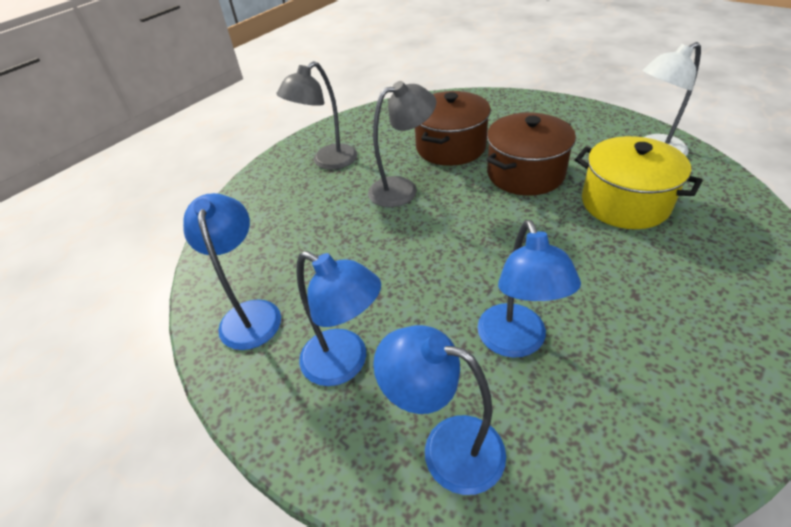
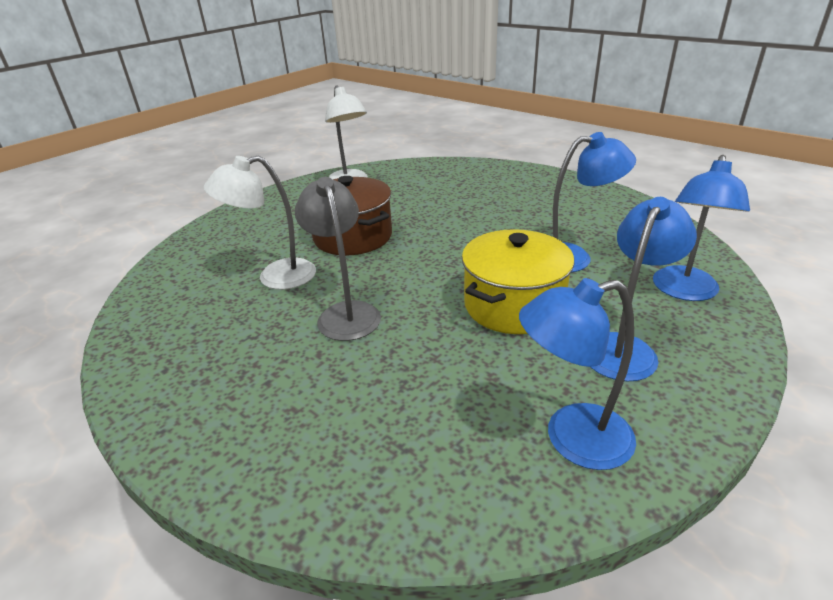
camera: 90 degrees left, 10 degrees down
(327, 162) = (240, 387): grey lamp -> none
(450, 147) = (275, 277): brown pot -> white lamp
(625, 203) = (414, 200): yellow pot -> yellow pot (513, 305)

